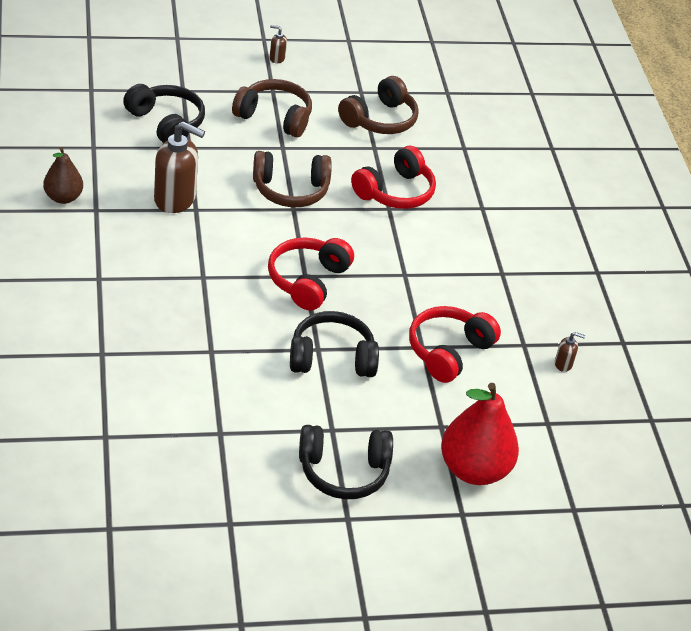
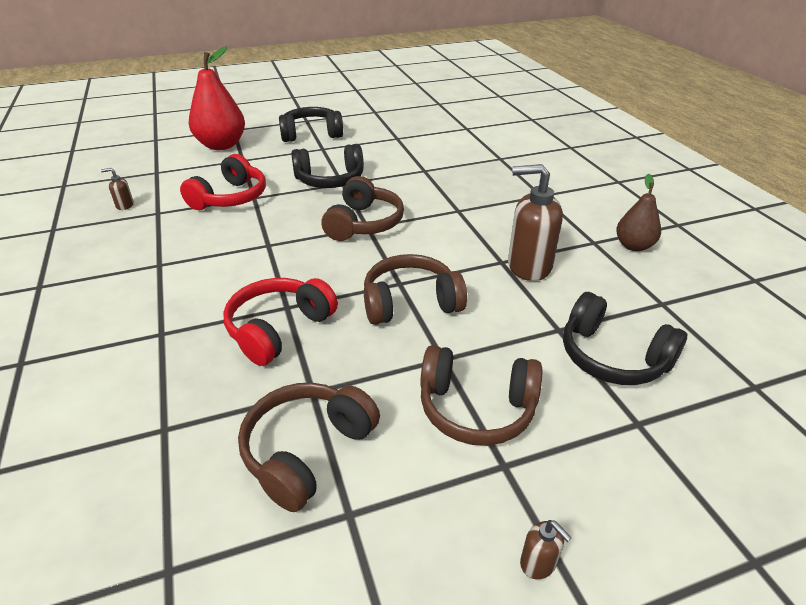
camera: 175 degrees right, 5 degrees down
(277, 58) = (538, 563): brown soap dispenser -> brown soap dispenser turned 45 degrees clockwise
(307, 280) = (364, 223): red headphones -> brown headphones

